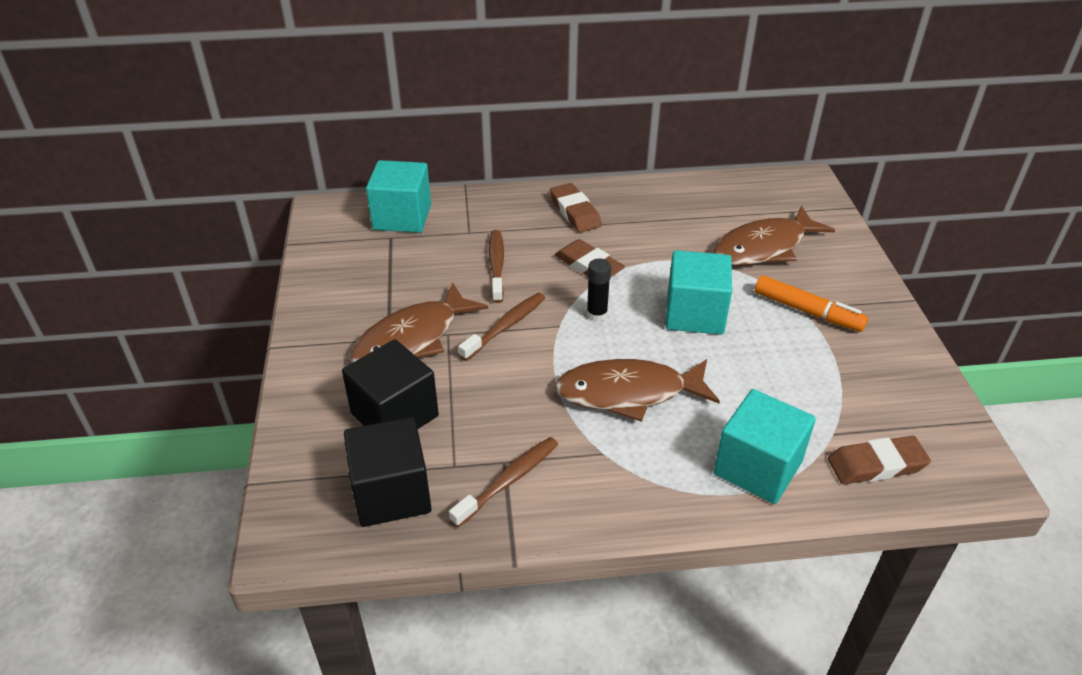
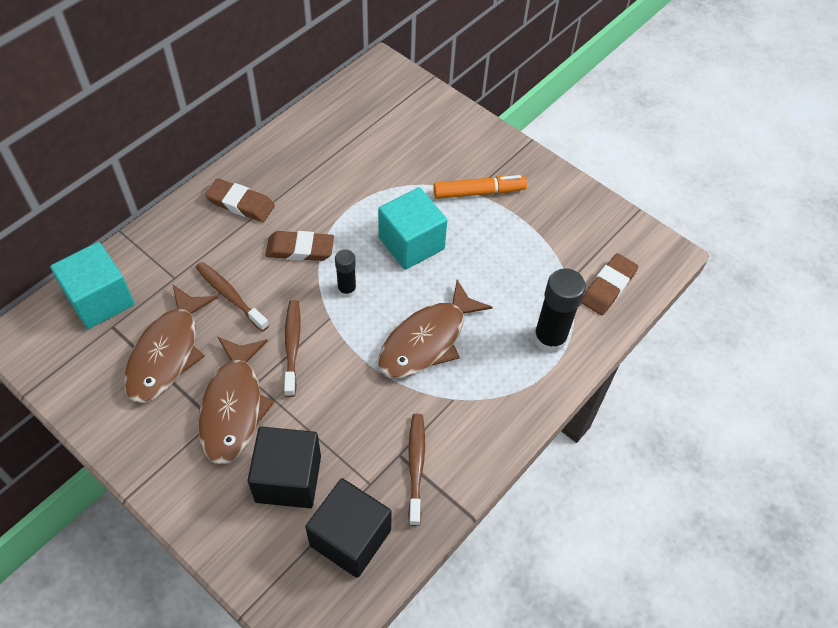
camera: 45 degrees left, 15 degrees up
(757, 467) = (549, 339): turquoise cube -> black glue stick
(764, 247) = (406, 152): brown fish -> brown fish (167, 353)

